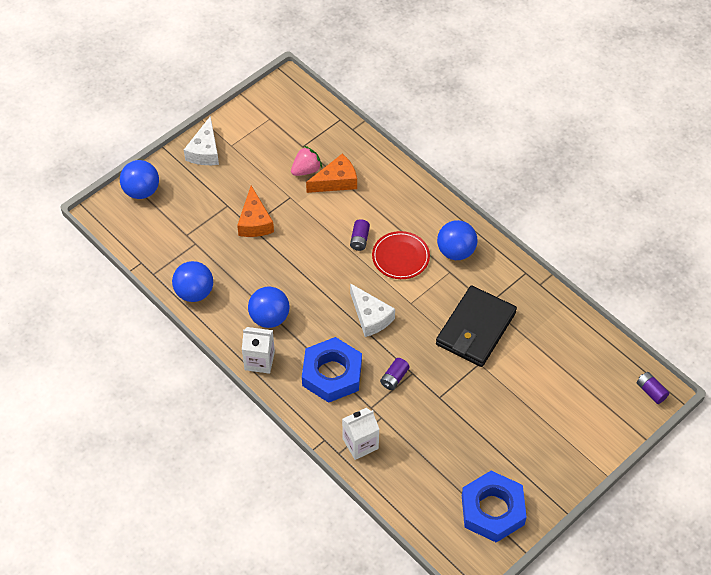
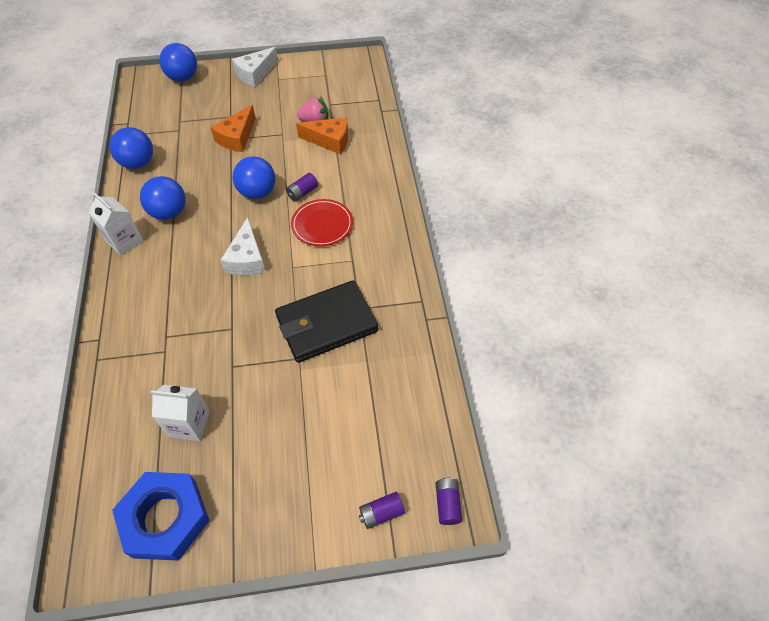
camera: 35 degrees right, 0 degrees up
(332, 374) = (166, 286): blue nut -> none
(360, 443) = (122, 363): white carton -> white carton (189, 424)
(394, 378) = (212, 323): purple battery -> purple battery (381, 513)
(456, 251) = (374, 246): blue ball -> blue ball (257, 192)

